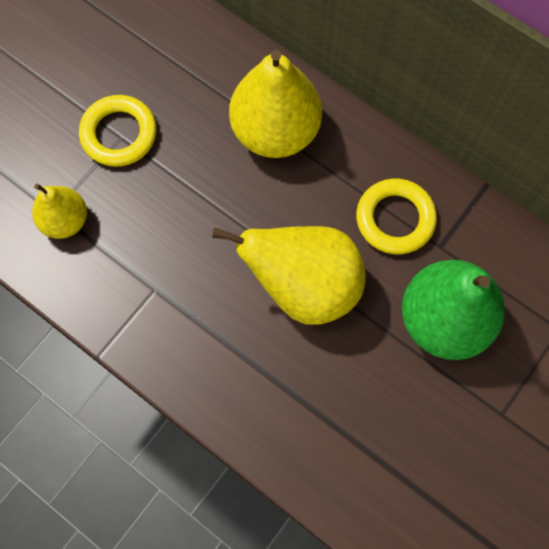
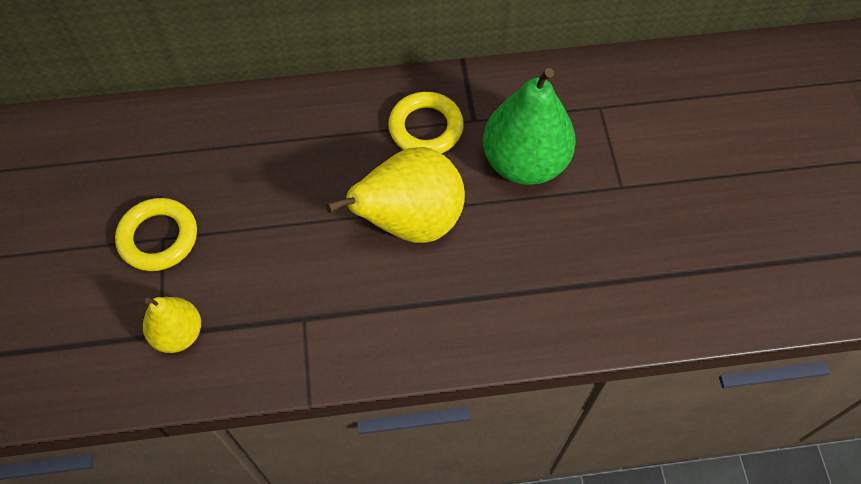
camera: 45 degrees left, 10 degrees down
(275, 131) = (281, 140): yellow pear -> none

